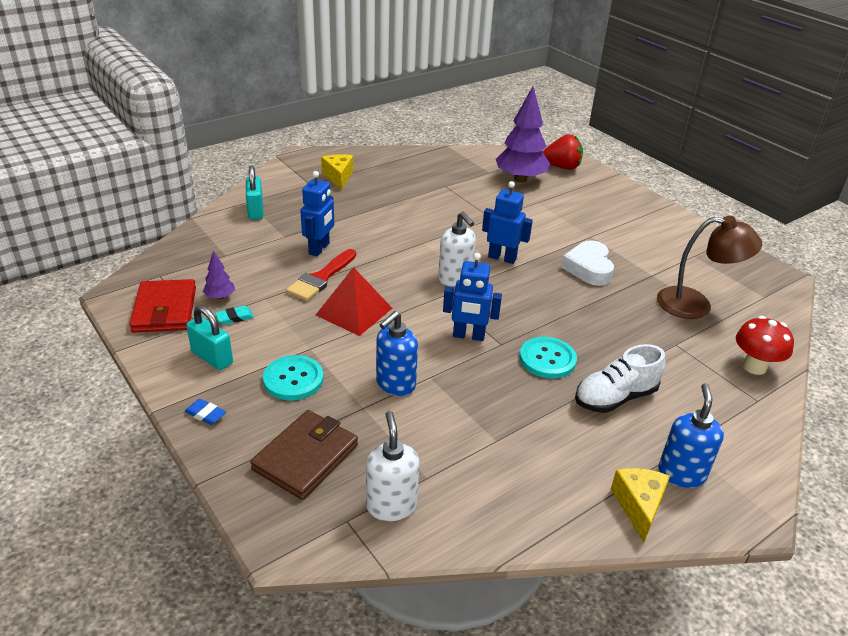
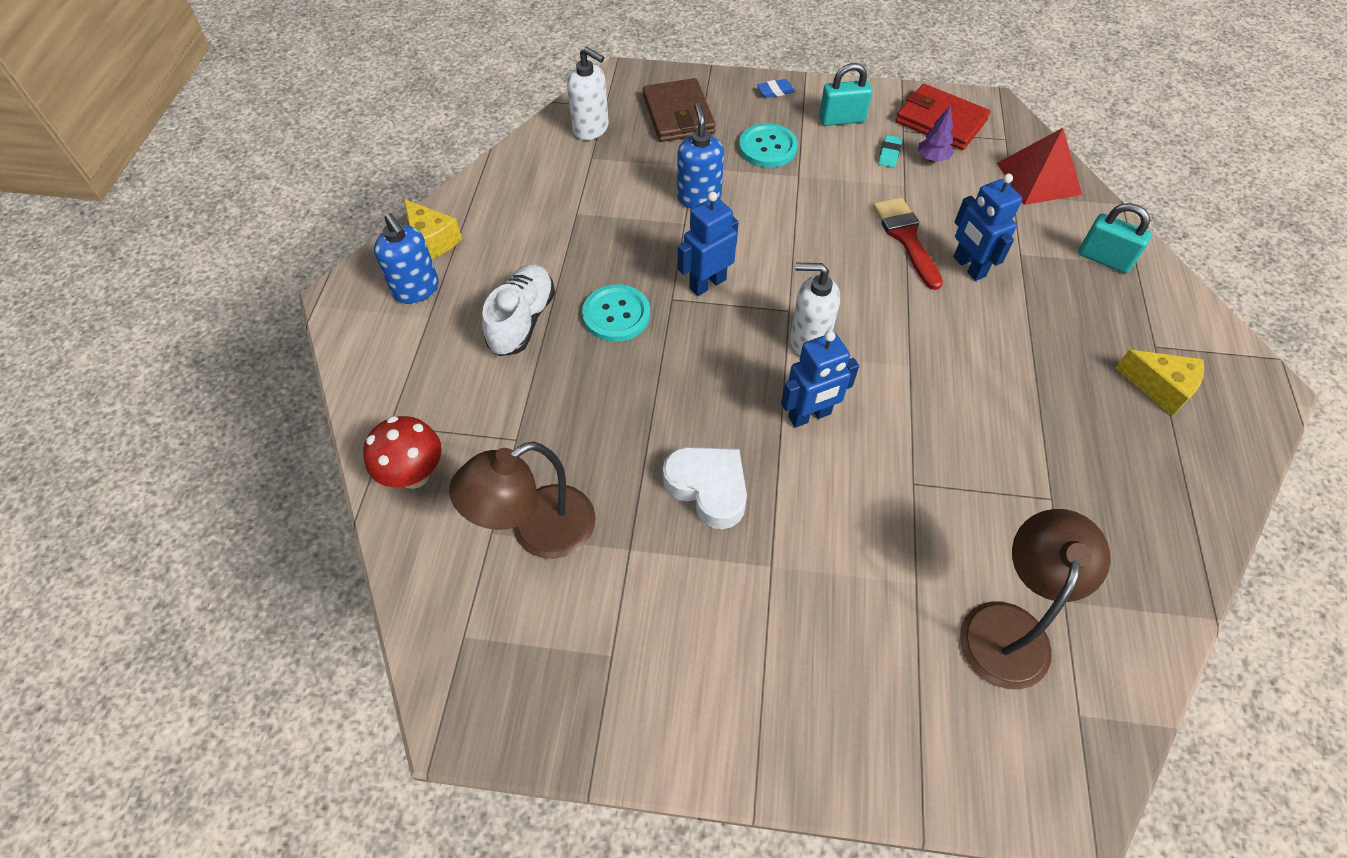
camera: 135 degrees right, 20 degrees up
(354, 311) = (825, 230): red pyramid -> red pyramid (1038, 178)
(520, 179) = (1008, 626): purple tree -> brown lamp
(562, 167) = (1012, 744): red strawberry -> none

